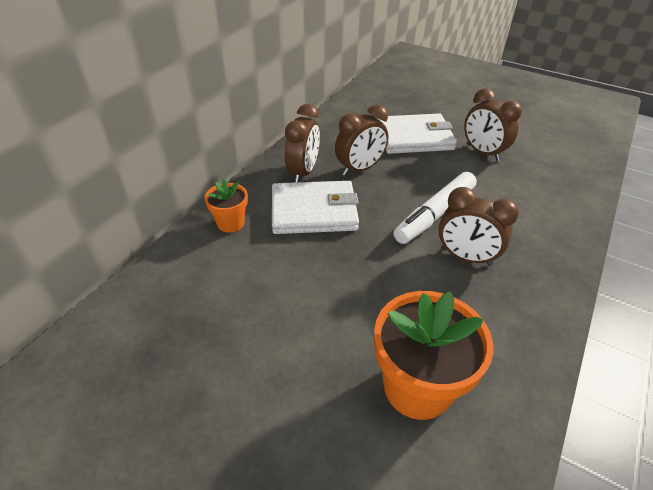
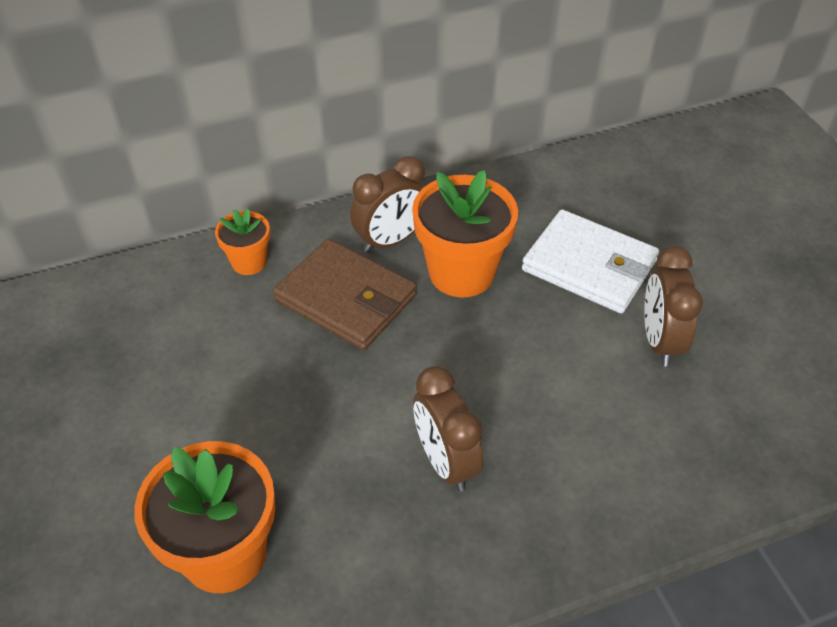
camera: 40 degrees right, 5 degrees up
(314, 211) = (346, 298): white wallet -> brown wallet
(359, 169) = (461, 273): brown clock -> orange flower pot
(435, 214) = (478, 387): white marker -> none

